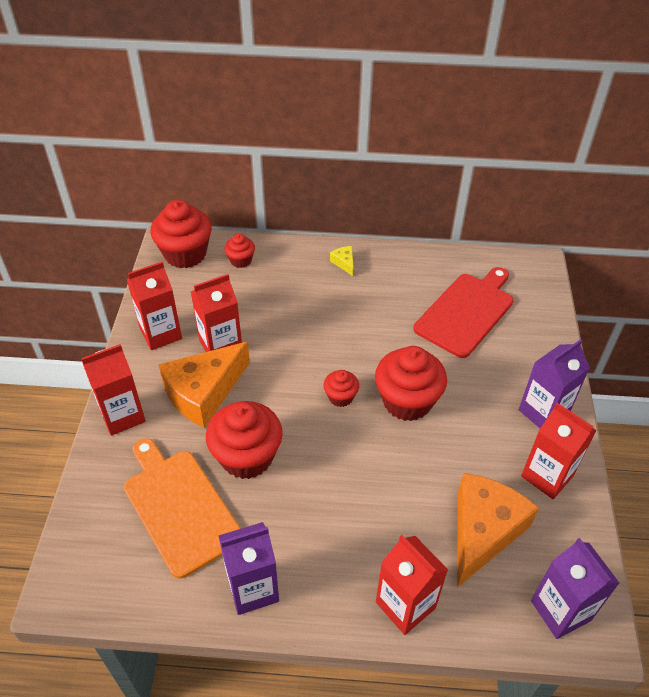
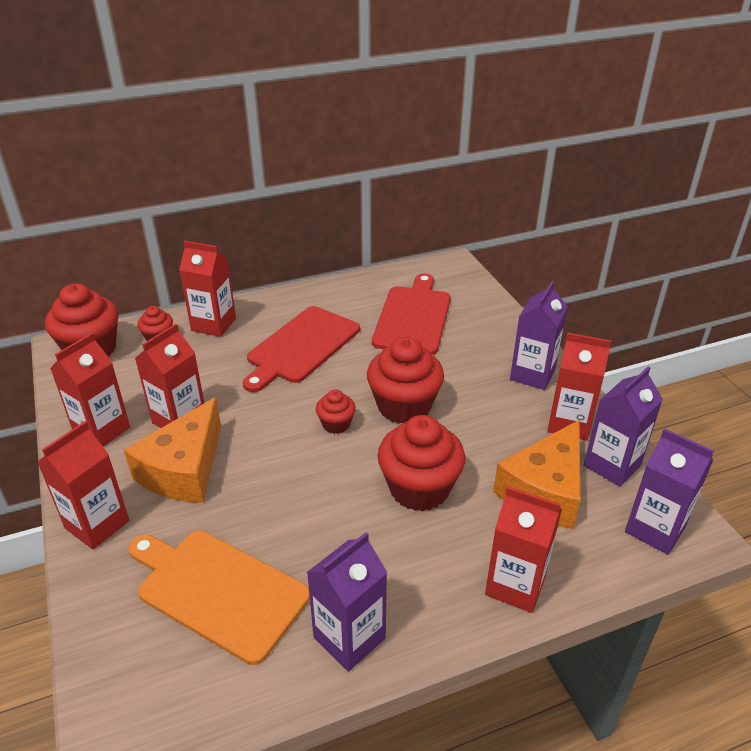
camera: 25 degrees left, 10 degrees down
(247, 457) = (268, 512): red cupcake -> red cupcake (419, 488)
(290, 261) = (213, 324): none -> red carton
(344, 263) = (271, 311): yellow cheese -> none
(351, 309) = (301, 346): none -> red cutting board
(483, 531) = (544, 490): orange cheese -> orange cheese turned 150 degrees counterclockwise
(561, 533) = (612, 465): none -> purple carton

